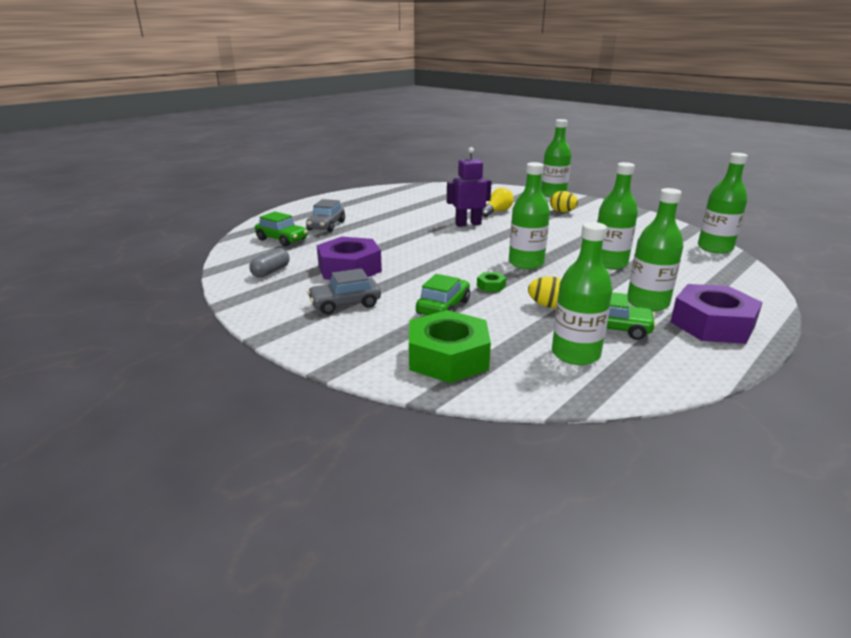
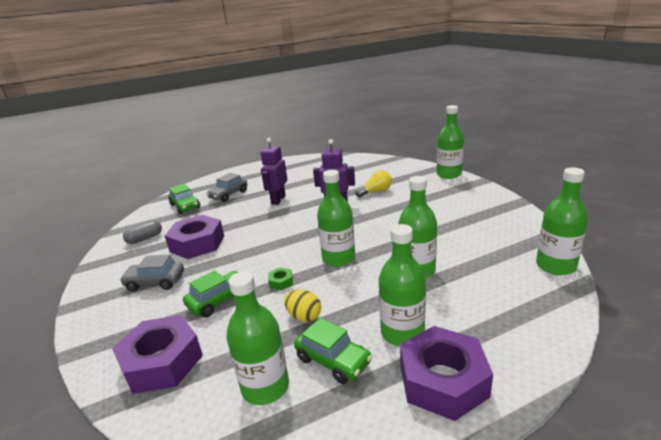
camera: 25 degrees right, 0 degrees up
(395, 225) = (278, 200): none -> purple robot
(448, 357) = (162, 362): green nut -> purple nut
(562, 212) = (436, 197): yellow egg -> none

